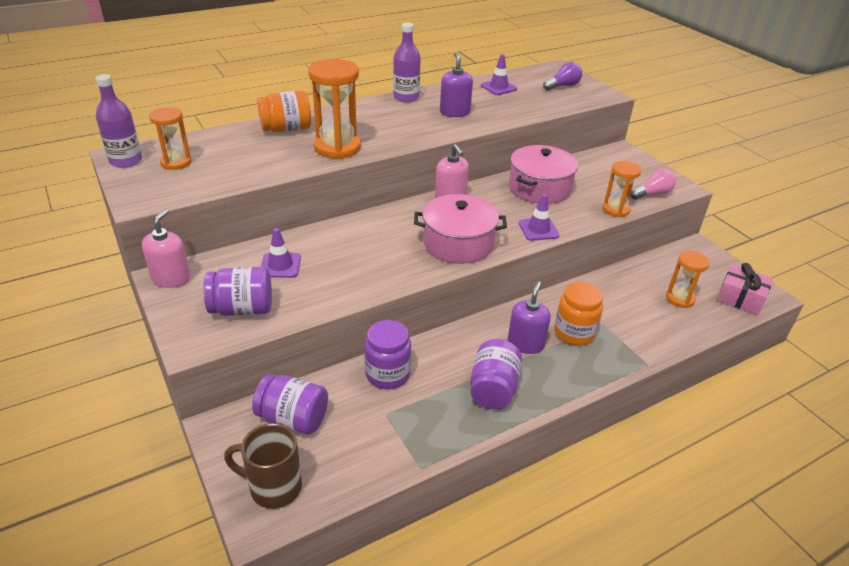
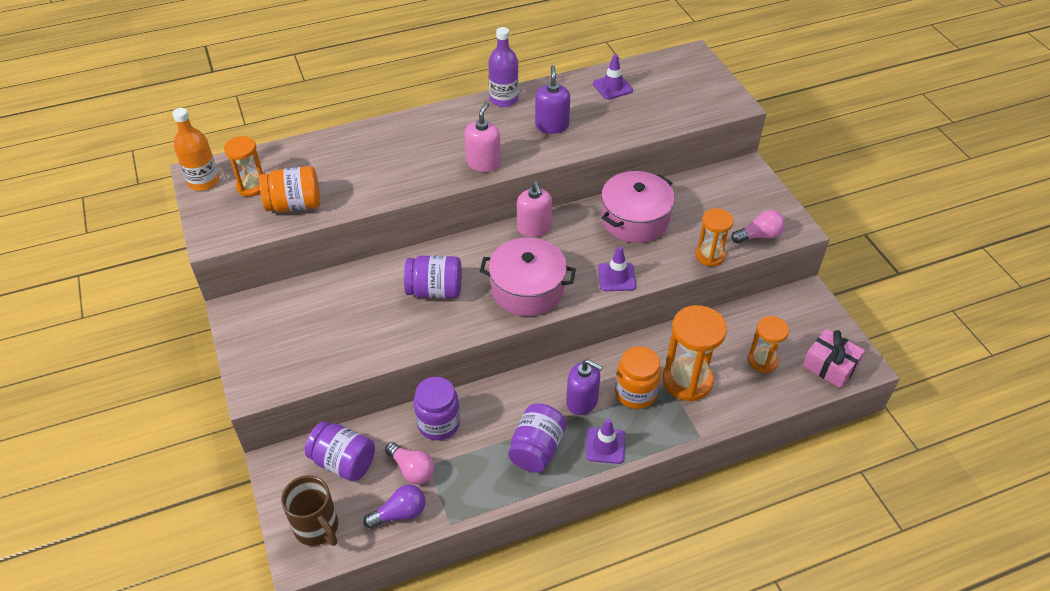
camera: 10 degrees right, 10 degrees up
(126, 161) = (203, 181): purple bottle -> orange bottle
(171, 278) = (241, 312): pink soap dispenser -> pink soap dispenser (483, 163)
(242, 309) = (303, 353): purple jar -> purple jar (435, 291)
(273, 487) = (317, 528): brown mug -> brown mug turned 150 degrees counterclockwise
(280, 265) = (345, 304): purple traffic cone -> purple traffic cone (605, 445)
(286, 129) = (367, 143): orange jar -> orange jar (294, 205)
(337, 148) = (415, 174): orange hourglass -> orange hourglass (687, 381)
(368, 419) = (412, 469): none -> pink light bulb
(525, 344) = (582, 401): purple soap dispenser -> purple soap dispenser turned 90 degrees clockwise
(562, 86) = (688, 87): purple light bulb -> purple light bulb (400, 513)

